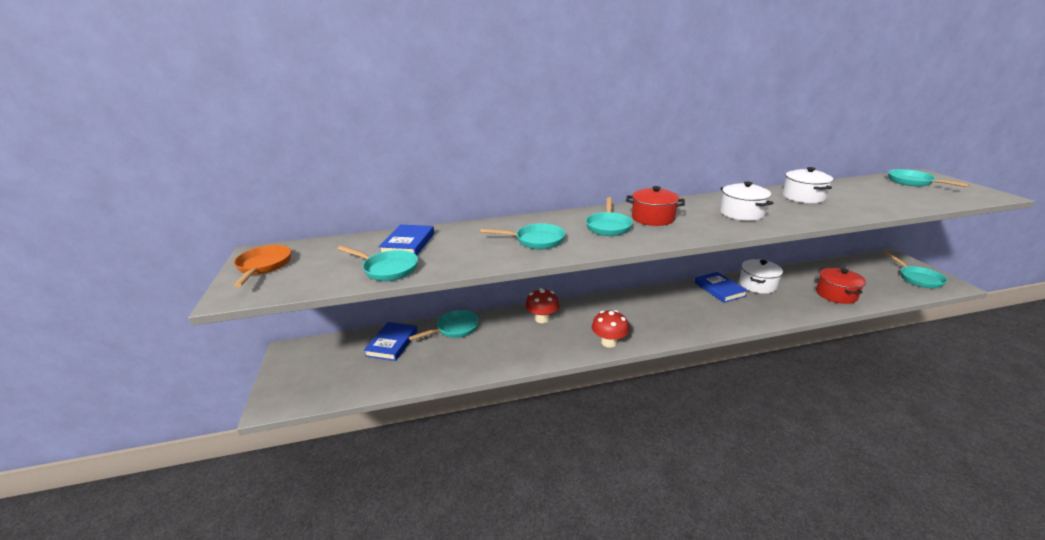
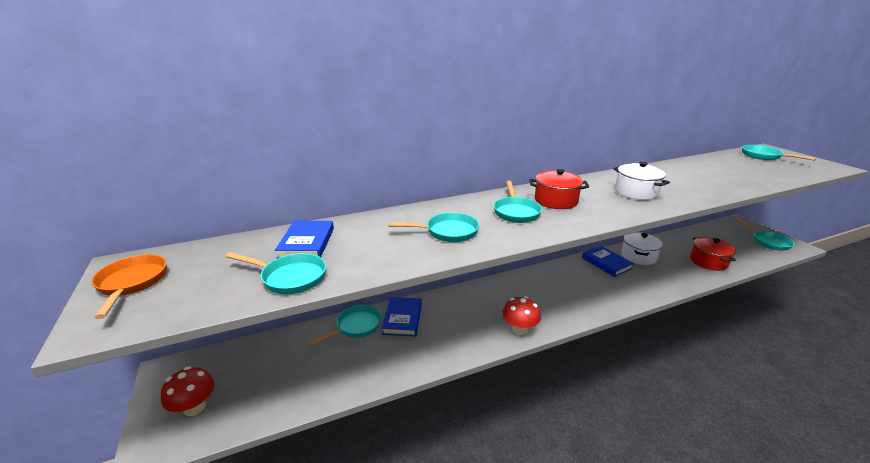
camera: 10 degrees left, 0 degrees up
(392, 343) = (288, 351): blue book -> blue book (402, 318)
(542, 319) = (446, 307): red mushroom -> red mushroom (194, 407)
(803, 197) = (681, 173): white pot -> none

